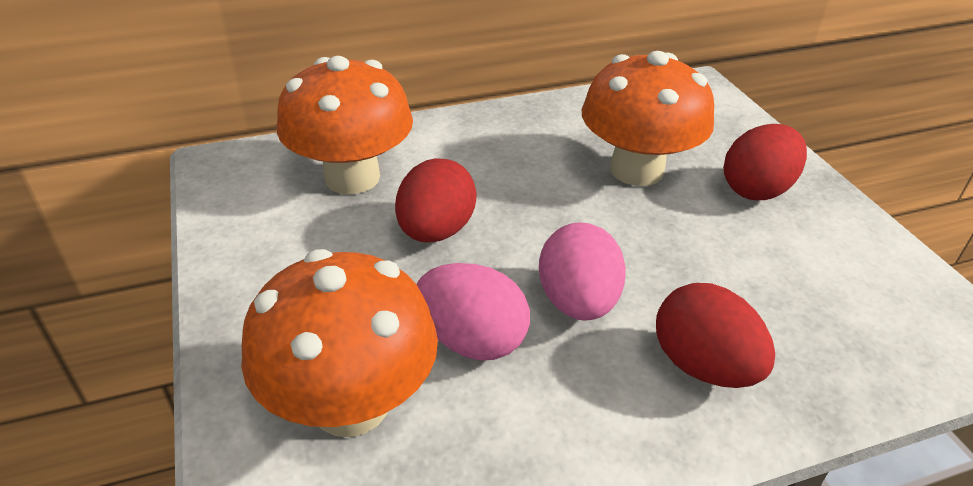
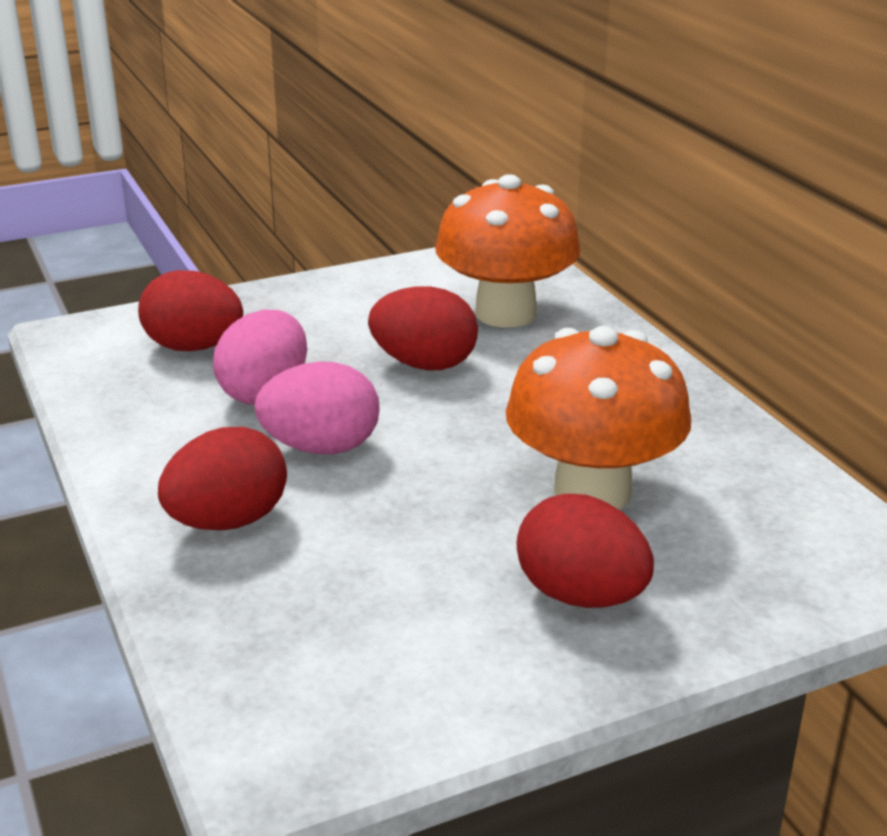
camera: 85 degrees right, 10 degrees down
(351, 404) = (194, 347): orange mushroom -> red egg

